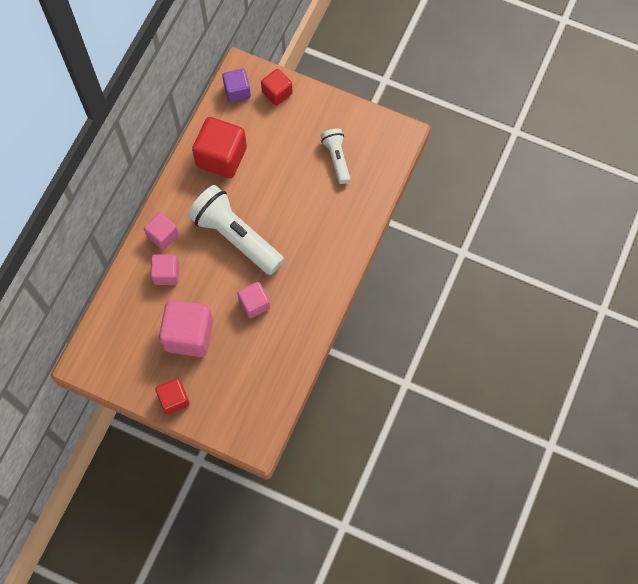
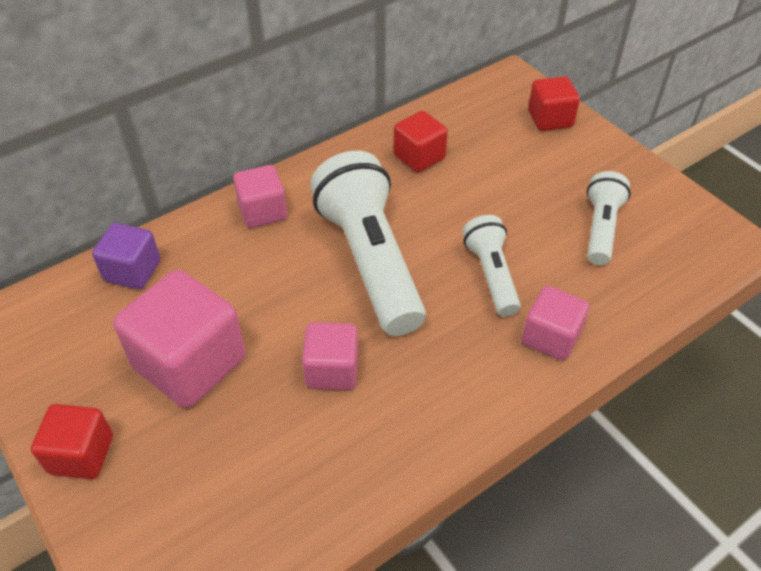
camera: 30 degrees right, 20 degrees down
(166, 274) = (227, 261): pink cube -> pink cube (550, 337)
(221, 157) = (419, 157): red cube -> red cube, size x0.58
(237, 91) = (492, 97): purple cube -> purple cube (132, 271)
(298, 215) = (491, 275): none -> white flashlight

